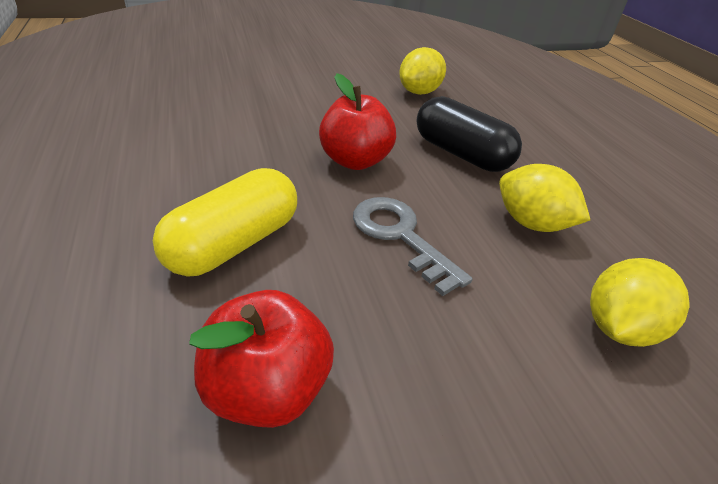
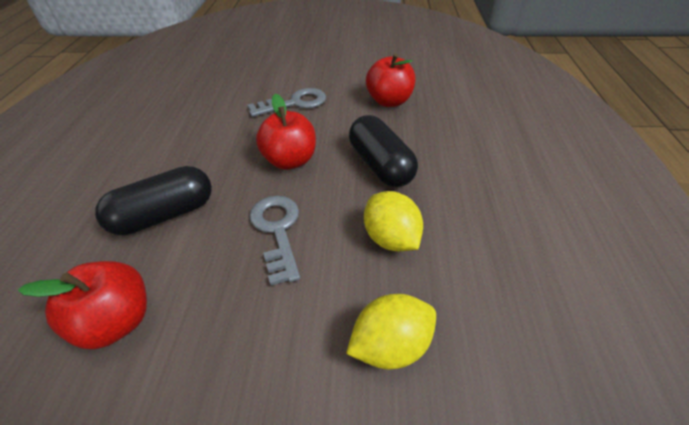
camera: 25 degrees right, 5 degrees up
(234, 244) = (164, 215): yellow capsule -> black capsule
(311, 101) = (294, 103): none -> grey key
(419, 92) = (389, 101): yellow lemon -> red apple

